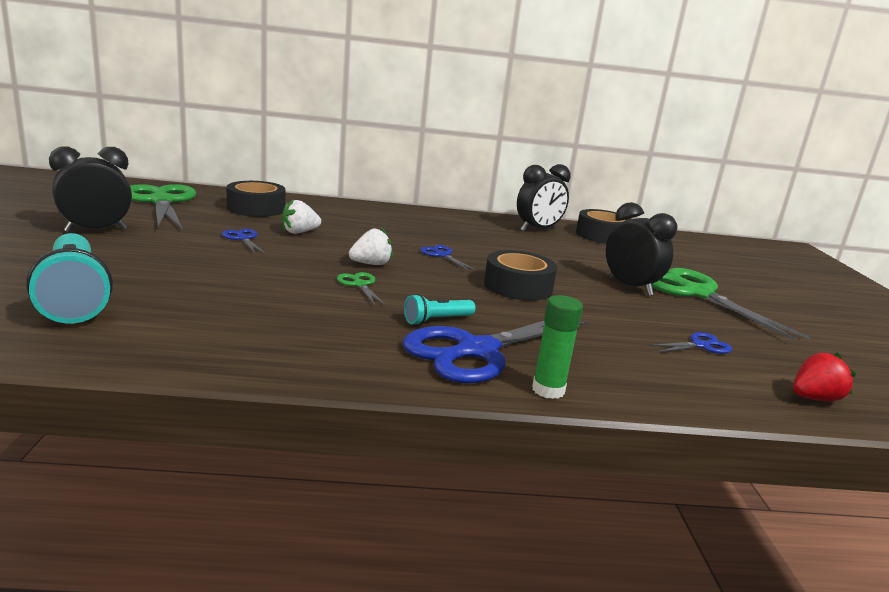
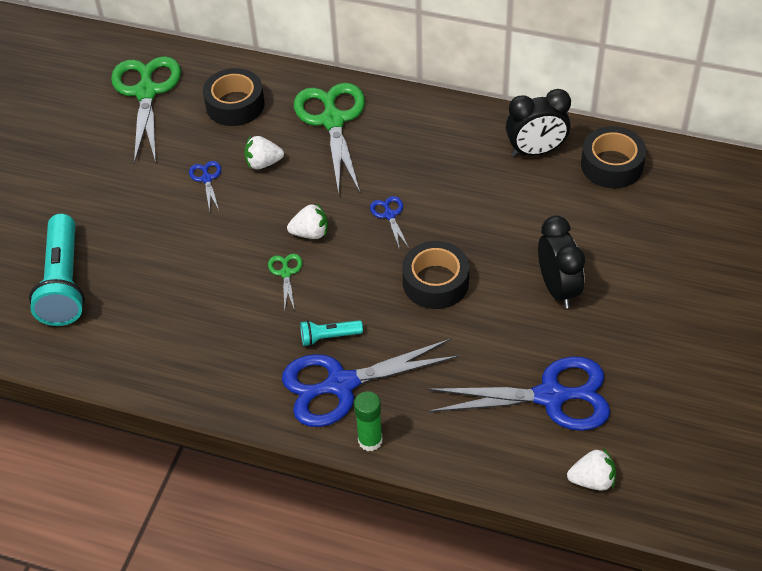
camera: 25 degrees right, 30 degrees up
(96, 230) = (84, 163): black clock -> none
(697, 293) = (626, 305): green scissors -> green scissors (332, 121)
(700, 345) = (550, 396): blue scissors -> blue scissors, size x2.29
(814, 398) = (592, 480): red strawberry -> white strawberry

